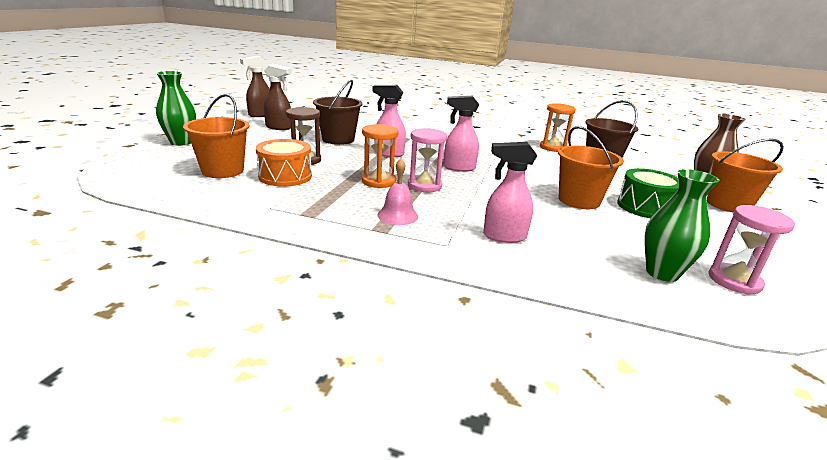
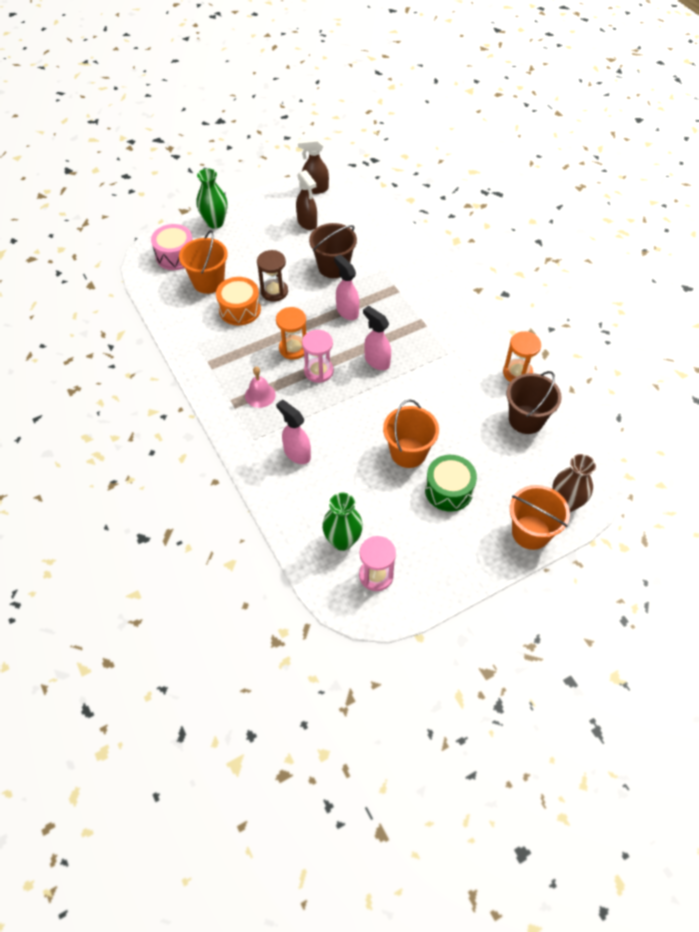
camera: 45 degrees right, 30 degrees up
(156, 166) = (175, 256): none -> pink drum

